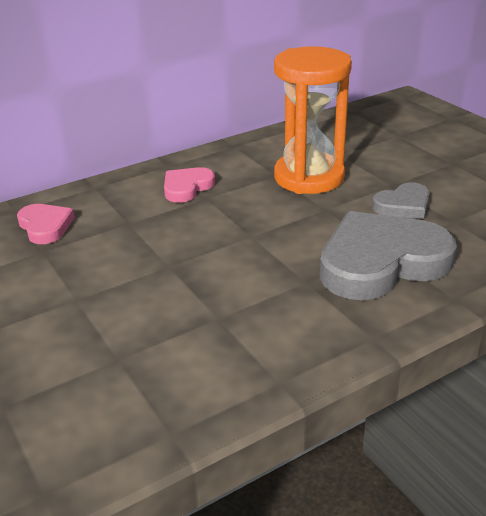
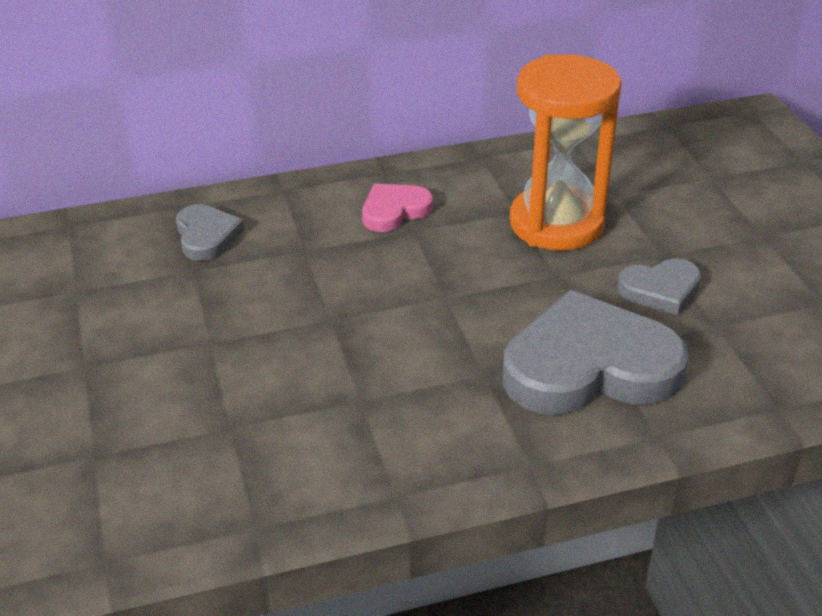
camera: 15 degrees right, 5 degrees up
(45, 226) = (207, 236): pink heart -> grey heart

